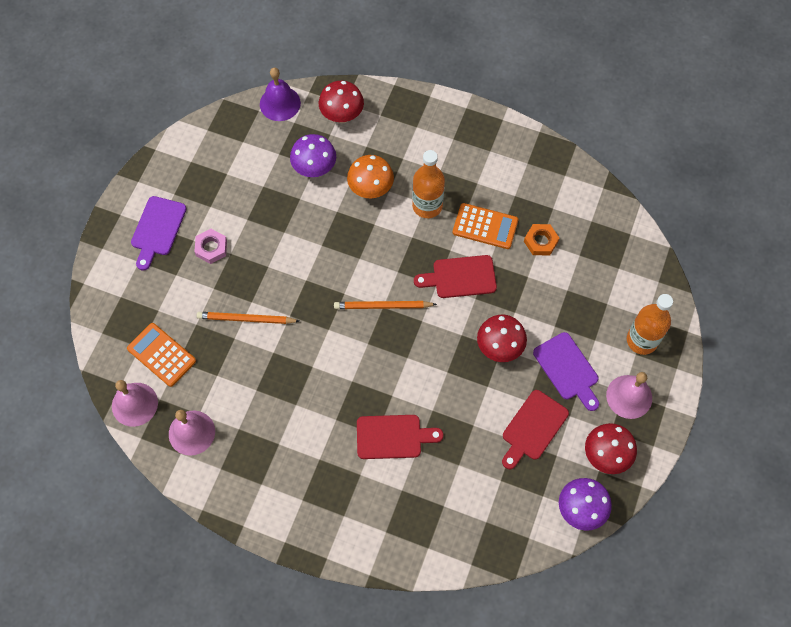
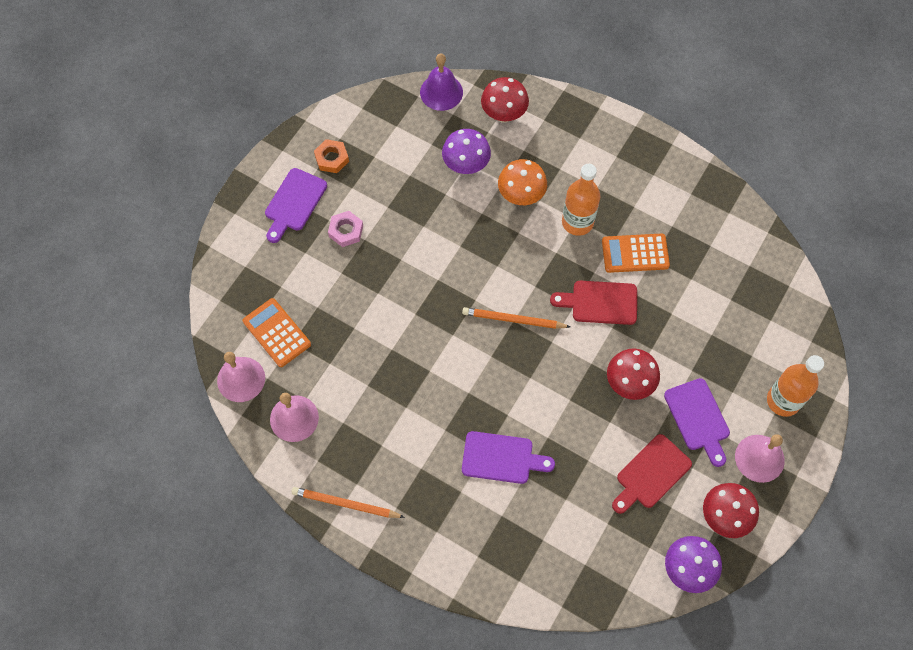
camera: 10 degrees right, 0 degrees up
(246, 319) = (369, 310): orange pencil -> orange pencil (345, 504)
(393, 436) = (501, 458): red cutting board -> purple cutting board
(485, 226) = (635, 253): orange calculator -> orange calculator turned 150 degrees clockwise
(540, 241) = (691, 279): orange nut -> orange nut (332, 158)

